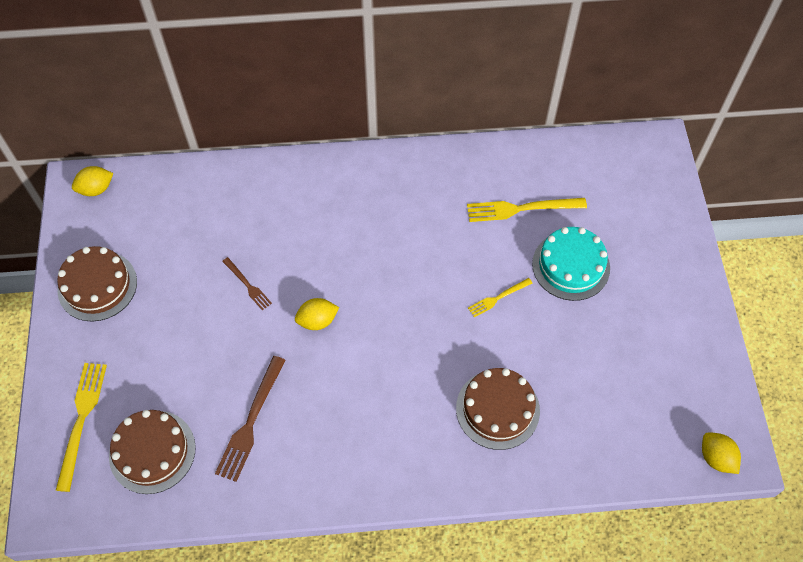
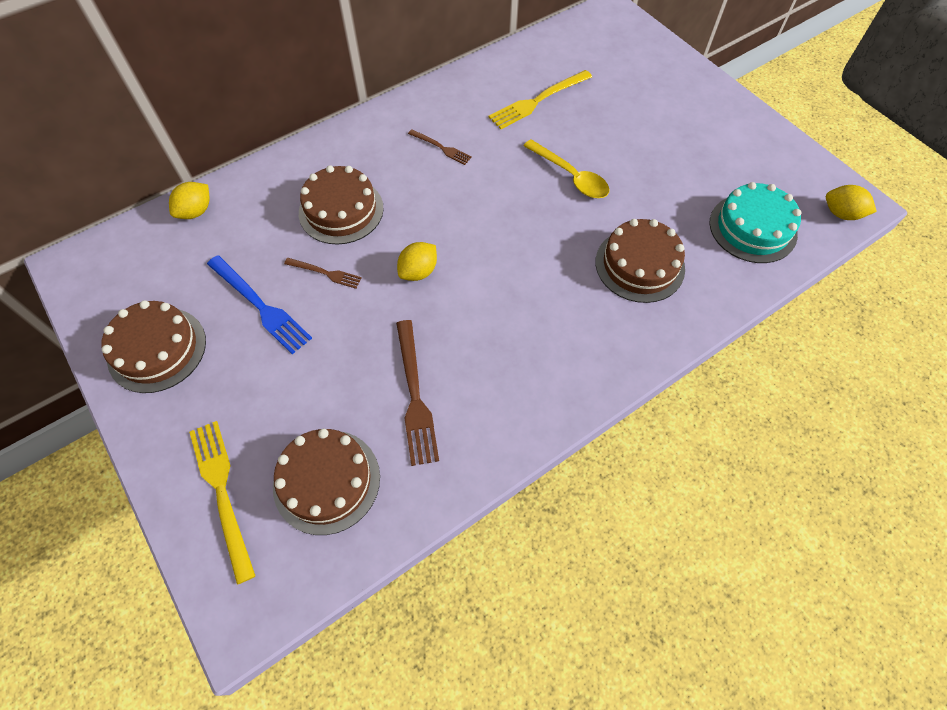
camera: 30 degrees left, 0 degrees up
(96, 189) = (98, 259): yellow lemon -> yellow lemon (196, 211)
(185, 288) = (260, 306): none -> blue fork
(292, 235) = (341, 210): none -> brown cake
(407, 215) = (441, 148): none -> brown fork
(498, 298) = (571, 176): yellow fork -> yellow spoon
(571, 266) = (612, 125): turquoise cake -> turquoise cake (752, 228)

